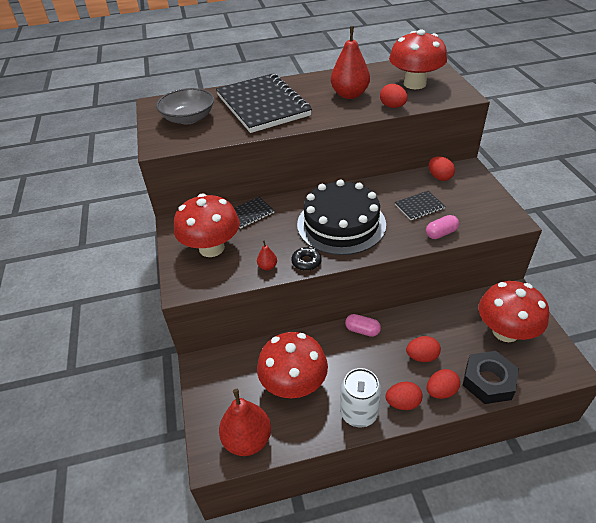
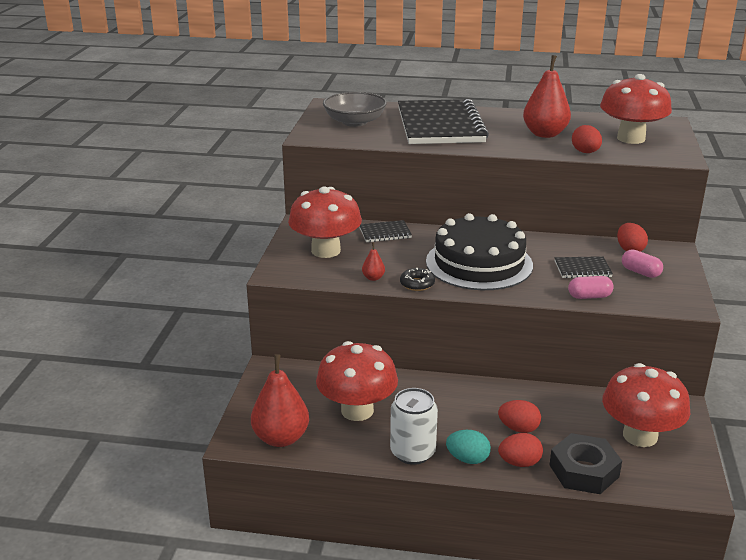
camera: 20 degrees right, 15 degrees down
(362, 330) = (464, 388): pink capsule -> pink capsule (640, 272)
(402, 403) = (467, 459): red egg -> turquoise egg

